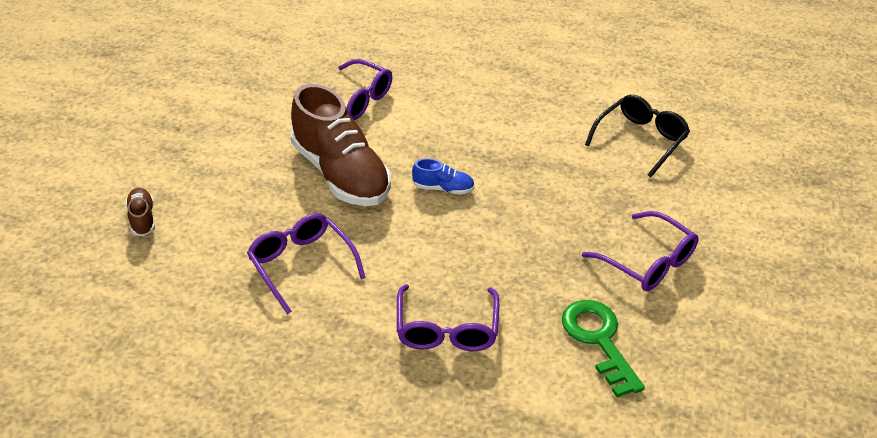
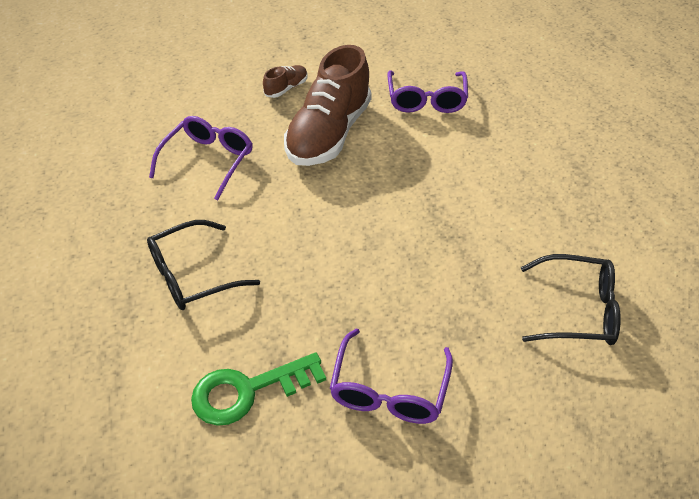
camera: 60 degrees right, 5 degrees up
(142, 218) = (198, 67): brown shoe -> brown shoe (286, 88)
(443, 188) = (365, 198): blue shoe -> none
(447, 329) = (192, 275): purple glasses -> black glasses
(598, 340) = (248, 391): green key -> green key turned 150 degrees counterclockwise

